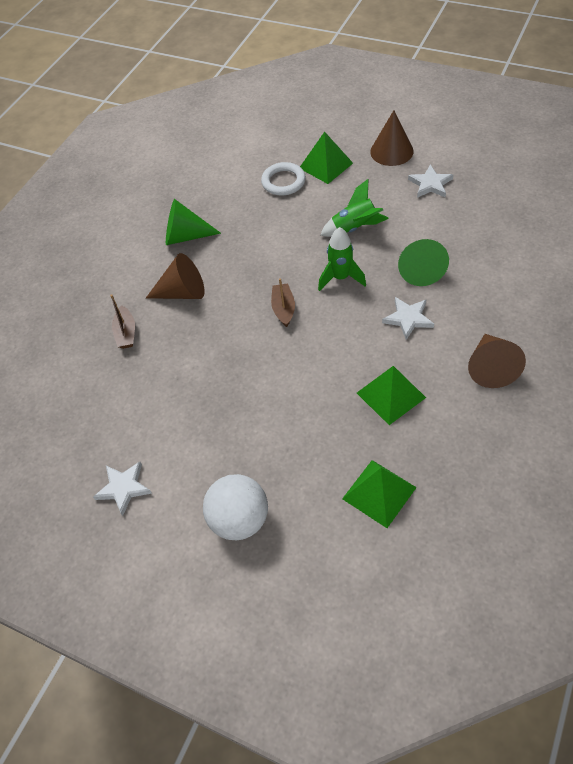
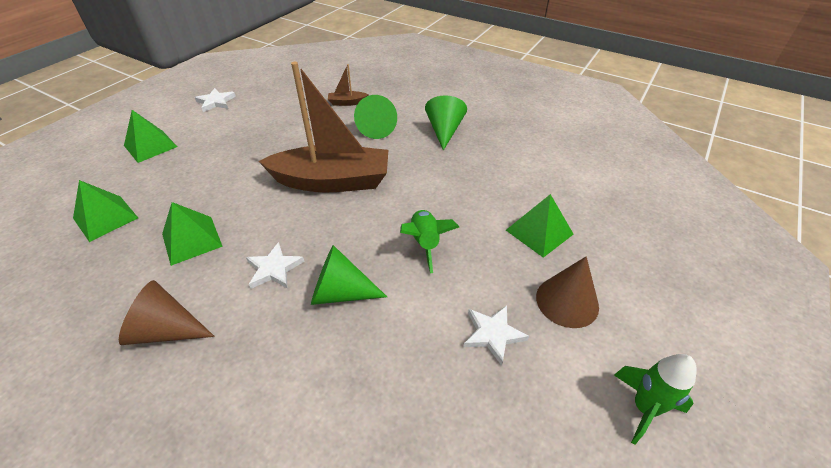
camera: 90 degrees right, 10 degrees down
(183, 292) = (377, 128): brown cone -> green cone
(239, 519) = (150, 146): white ball -> green pyramid
(283, 182) = (512, 195): white ring -> none
(283, 309) = (332, 181): brown boat -> brown boat, size x2.50
(340, 278) = (355, 223): green rocket -> green rocket (644, 408)

